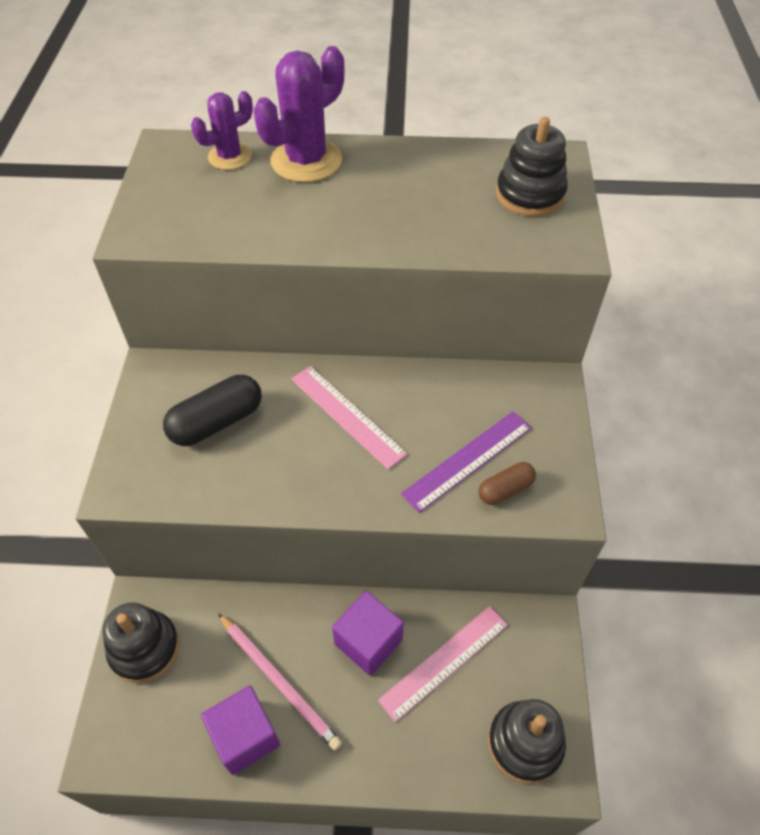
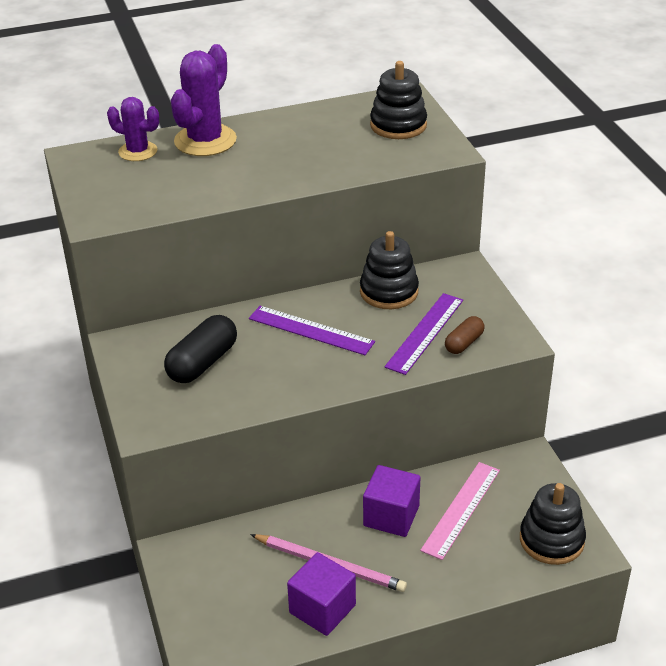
camera: 20 degrees left, 15 degrees down
(145, 648) = (197, 580): black stacking toy -> black stacking toy (389, 292)
(230, 157) = (138, 151): purple cactus -> purple cactus turned 75 degrees clockwise
(347, 415) = (311, 330): pink ruler -> purple ruler

